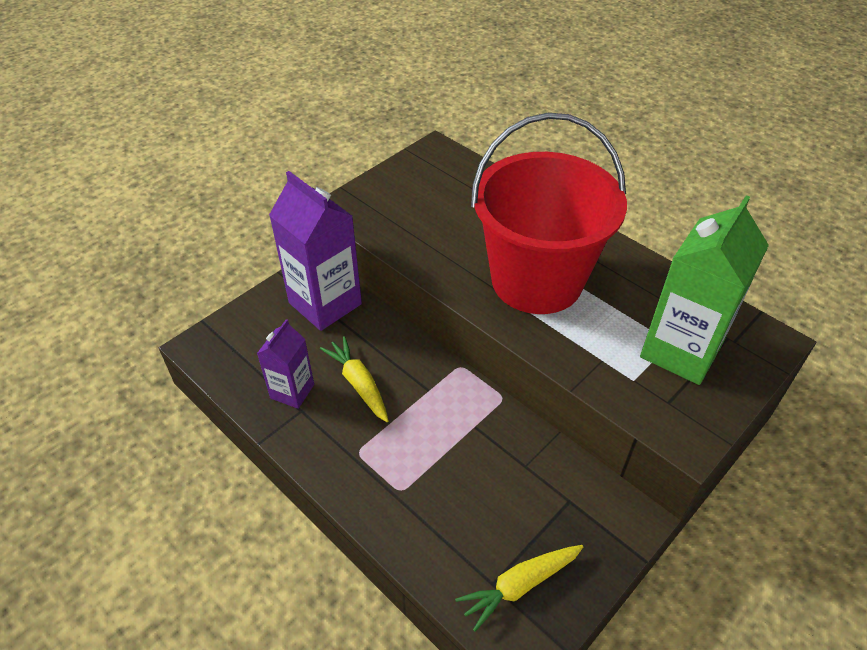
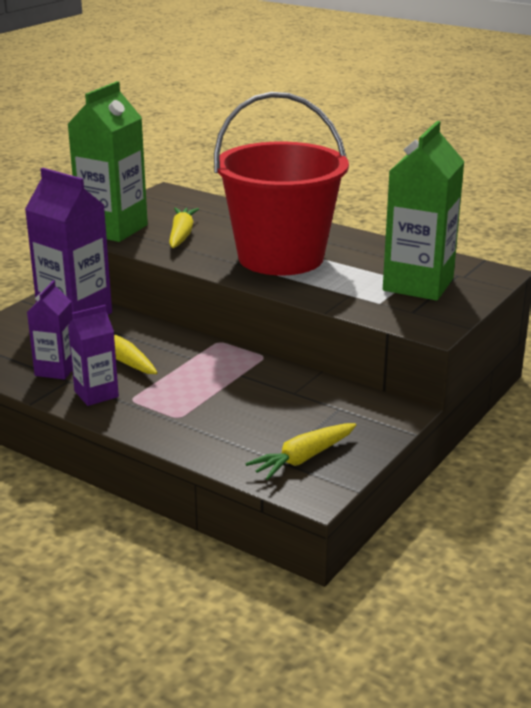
camera: 10 degrees left, 20 degrees down
(325, 438) = (96, 394): none -> purple carton
(371, 208) = (113, 229): none -> green carton
(439, 227) = (181, 235): none -> yellow carrot

